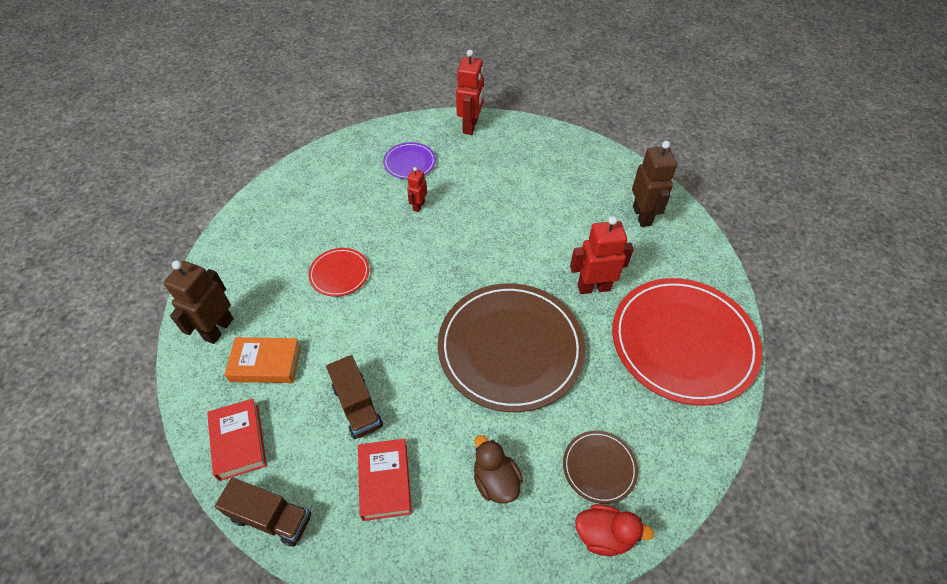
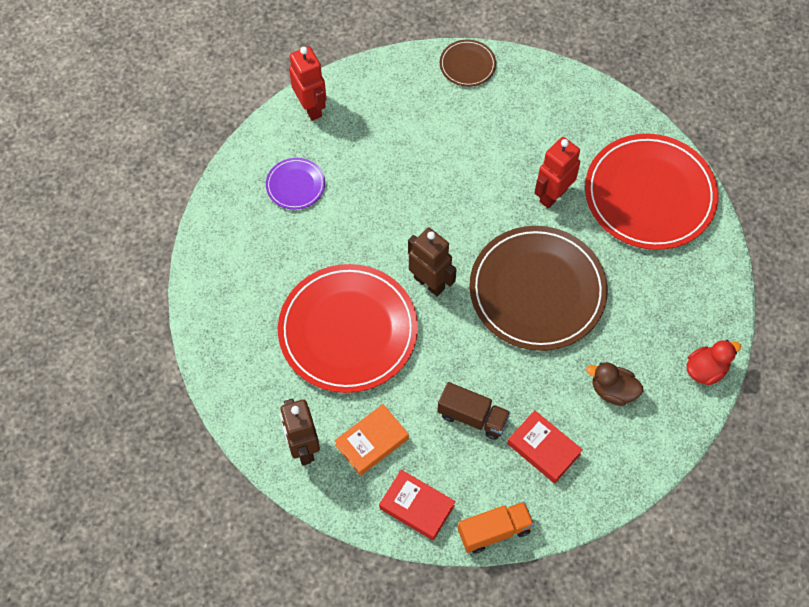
camera: 40 degrees left, 10 degrees up
(271, 517) = (494, 531): brown truck -> orange truck
(339, 273) = (348, 330): red plate -> red plate, size x2.22
(418, 206) = (348, 222): red robot -> none
(599, 467) = (668, 329): brown plate -> brown plate (467, 65)
(642, 216) = (535, 102): brown robot -> brown robot (429, 283)

